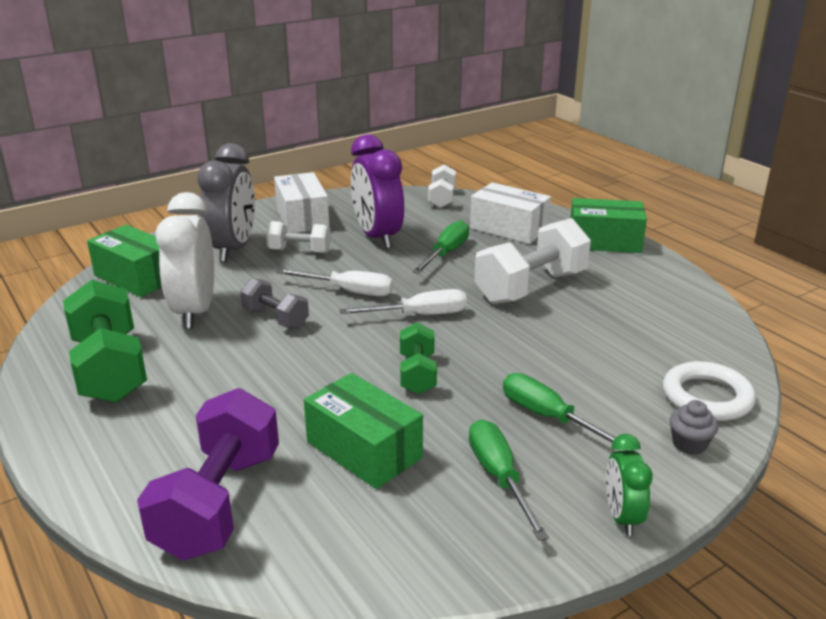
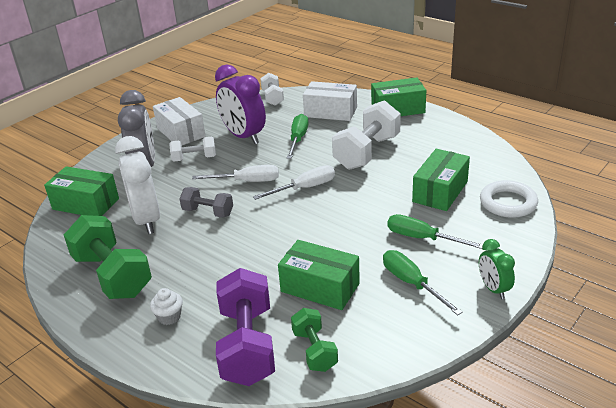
camera: 15 degrees left, 5 degrees up
(143, 438) = (169, 317): none -> white cupcake
(417, 374) = (326, 229): green dumbbell -> green dumbbell (314, 350)
(609, 359) = (440, 191): none -> green box
(689, 444) = (511, 235): grey cupcake -> none

